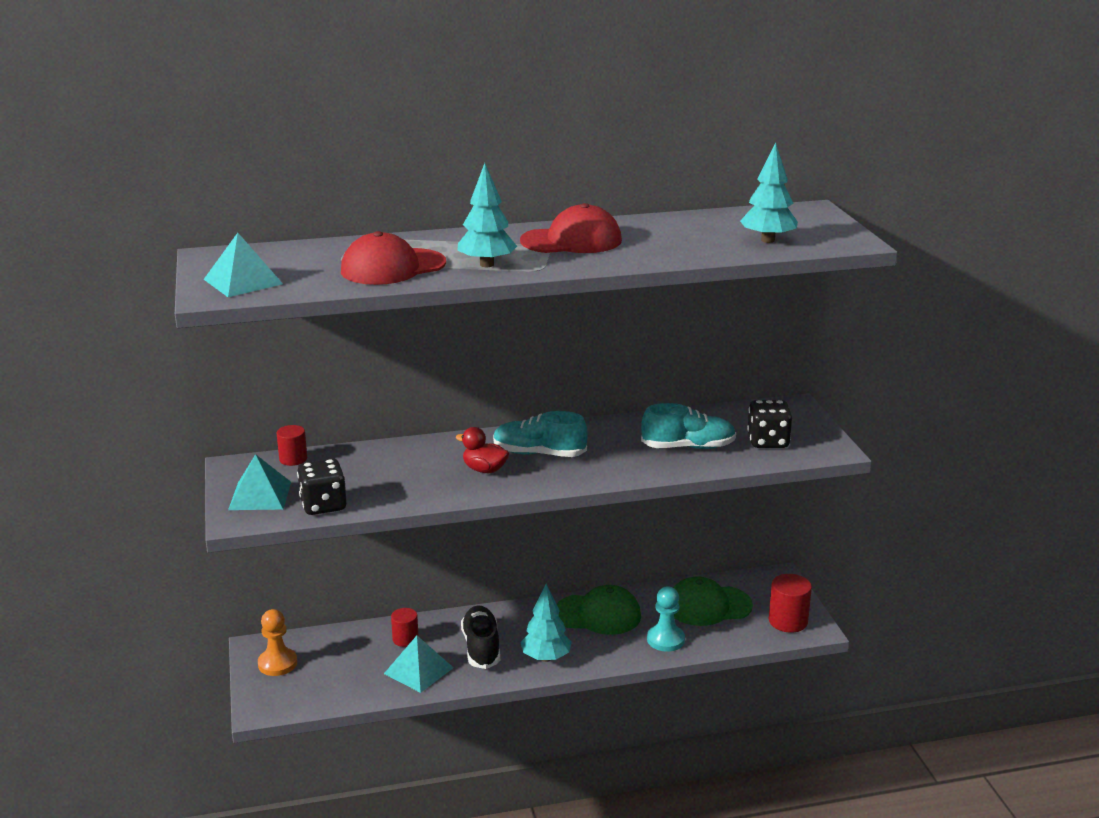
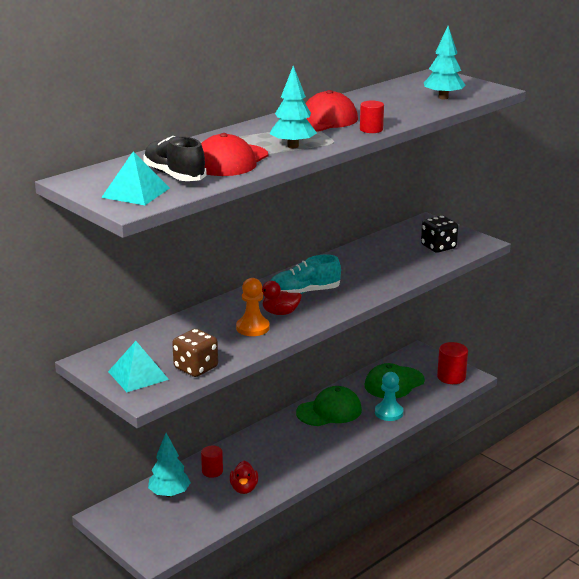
camera: 30 degrees left, 0 degrees up
(277, 663) = (133, 520): orange pawn -> orange pawn (252, 328)
(293, 459) = (129, 343): red cylinder -> red cylinder (371, 129)
(323, 505) = (196, 368): black dice -> brown dice
(418, 670) = (244, 488): turquoise pyramid -> red duck
(481, 648) = (273, 459): black shoe -> black shoe (174, 175)
(546, 658) = (323, 450): turquoise tree -> turquoise tree (169, 494)
(688, 447) = (394, 263): turquoise shoe -> none

